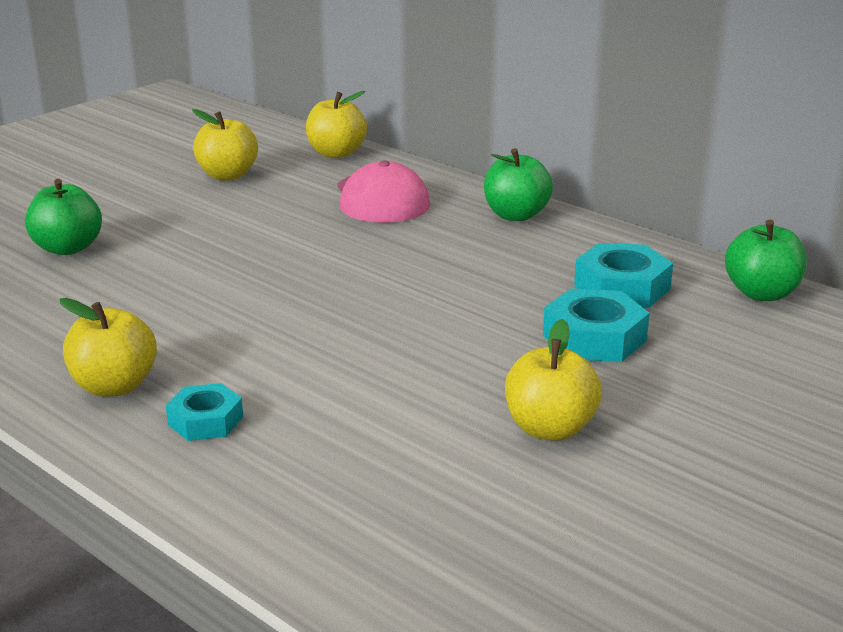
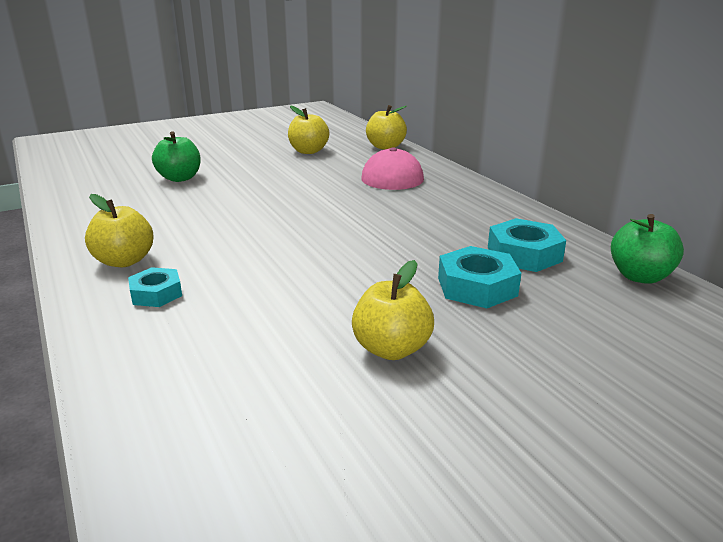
camera: 20 degrees right, 0 degrees up
(516, 215) = (477, 196): green apple -> none

